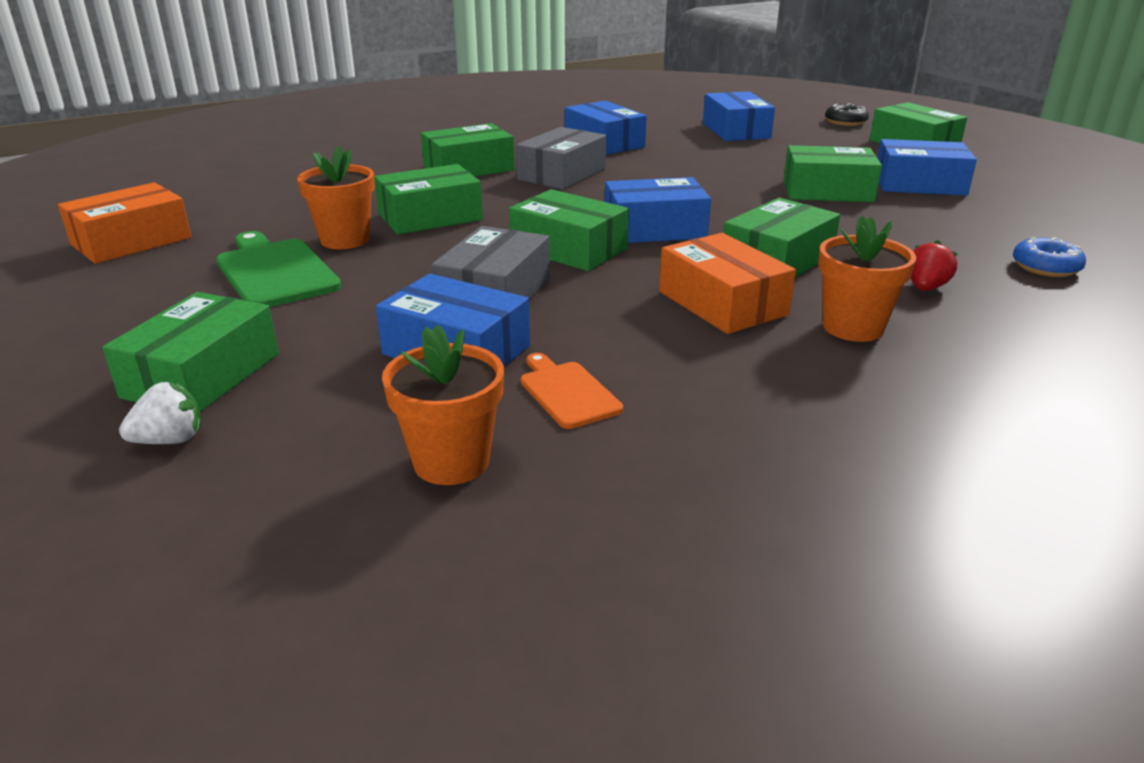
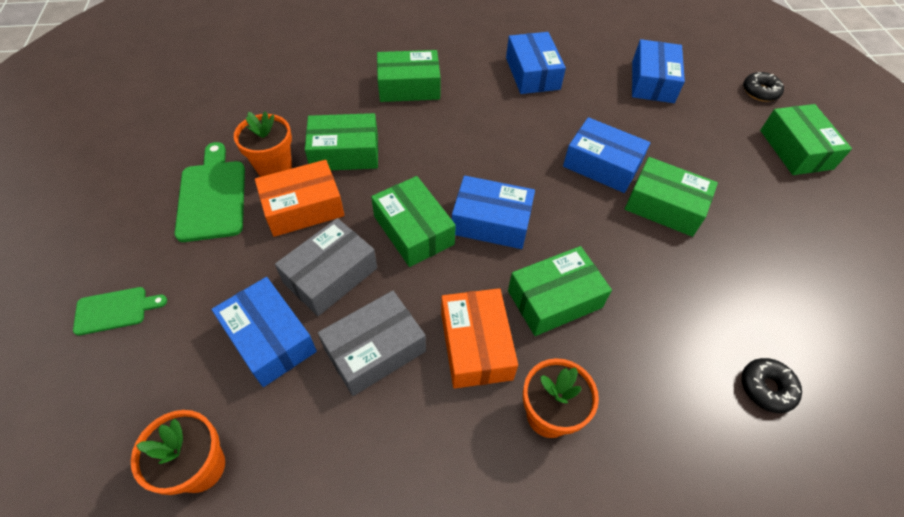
camera: 20 degrees right, 25 degrees up
(131, 241) = (148, 127): orange box -> orange box (303, 208)
(170, 440) = (68, 376): white strawberry -> none
(202, 375) = (115, 310): green box -> green cutting board
(562, 174) = (471, 115): grey box -> grey box (375, 350)
(567, 392) = (308, 418): orange cutting board -> none
(919, 184) = (752, 219): blue box -> blue box (602, 165)
(925, 288) = (643, 382): red strawberry -> none
(1045, 267) = (766, 388): blue donut -> black donut

